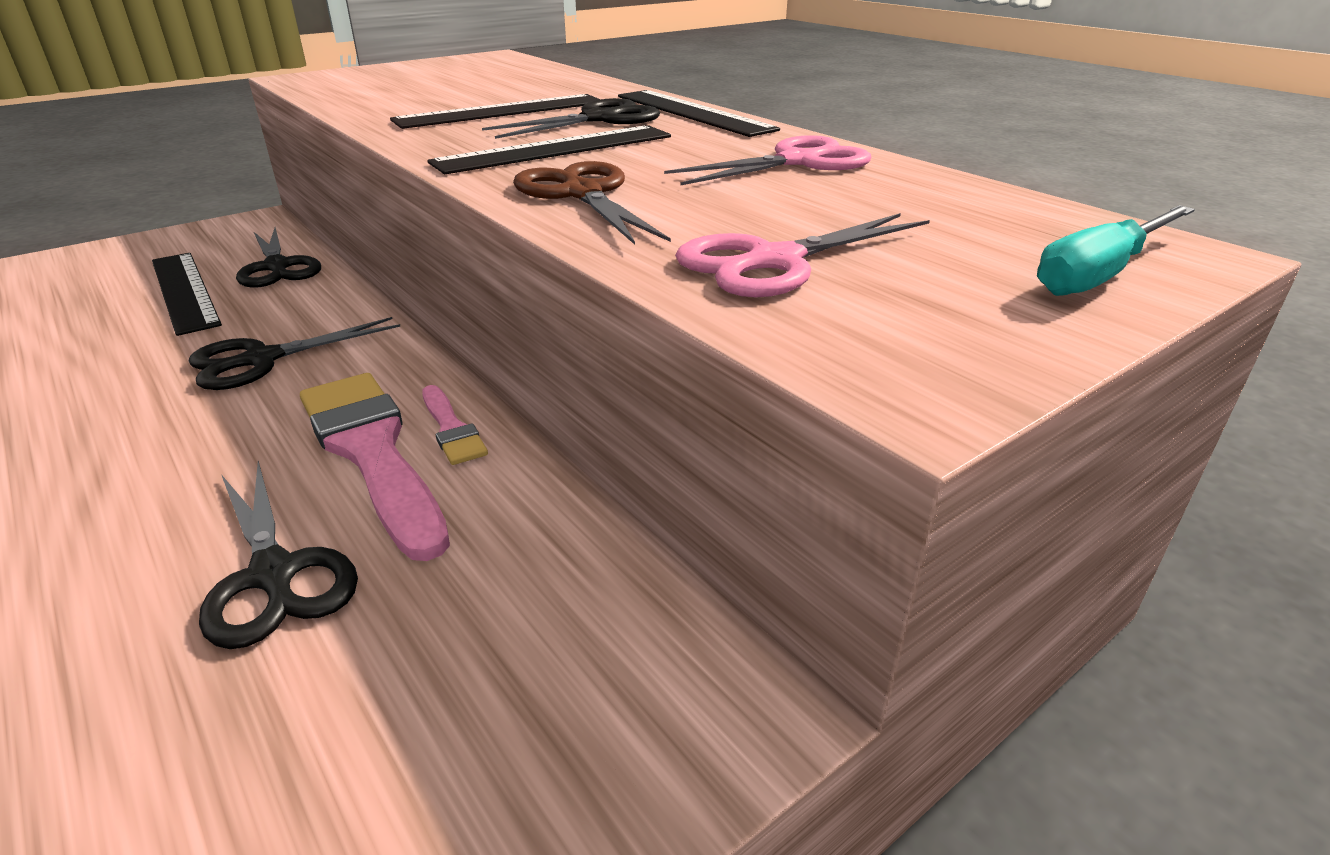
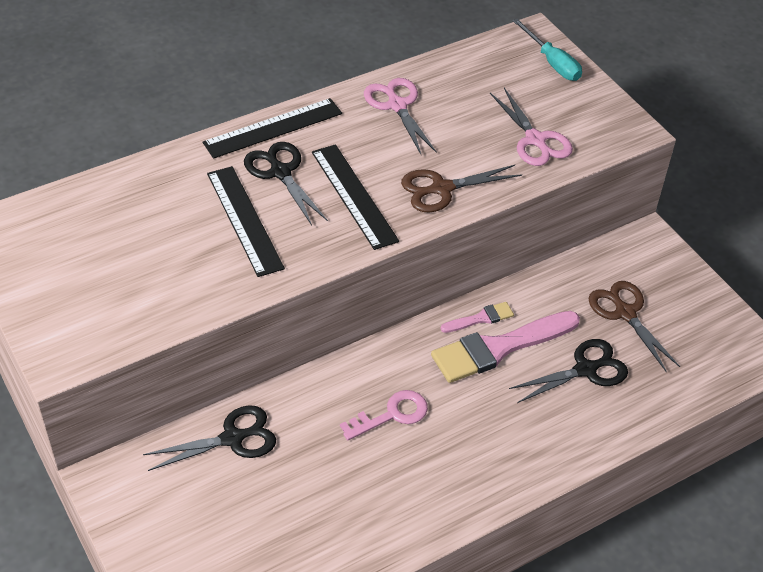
camera: 85 degrees left, 15 degrees up
(184, 291) = (270, 488): black ruler -> none
(261, 360) = (392, 415): black scissors -> pink key
(445, 648) = (625, 313): none -> brown scissors

